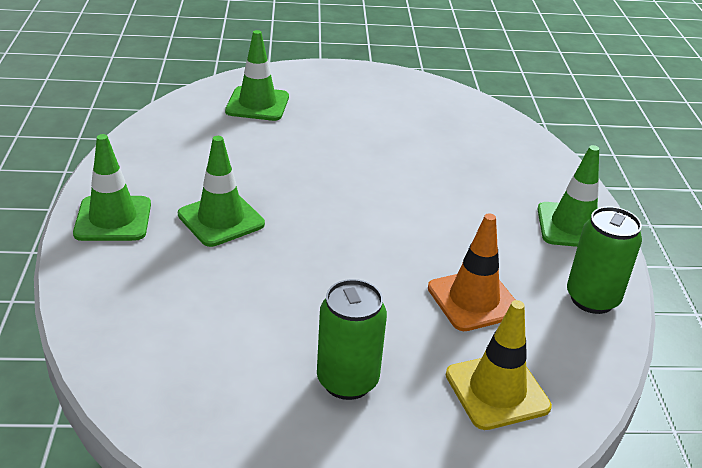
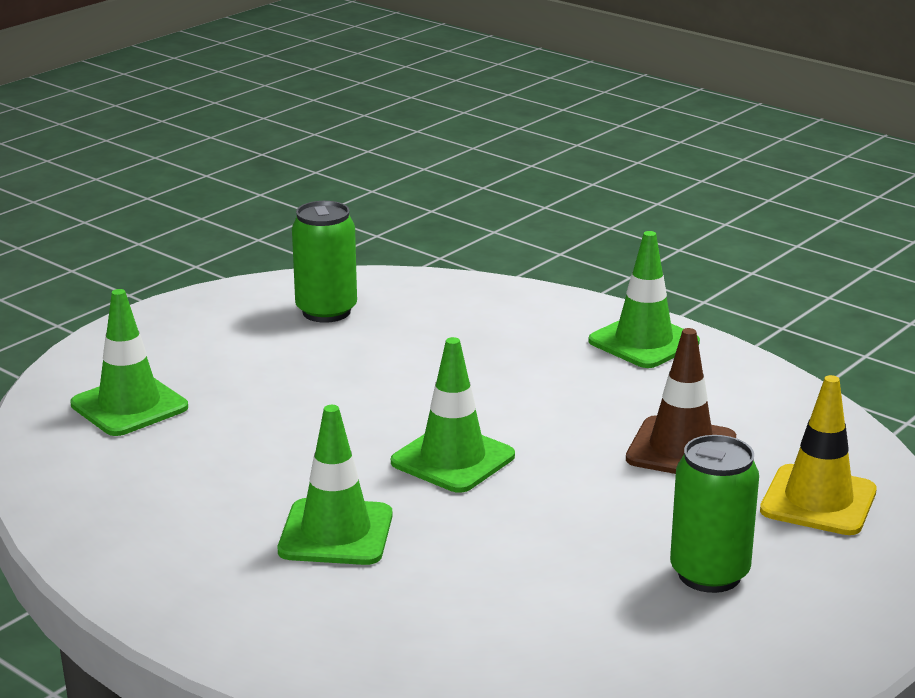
camera: 45 degrees left, 10 degrees down
(113, 219) = (222, 607): green traffic cone -> green traffic cone (453, 459)
(473, 300) = (681, 449): orange traffic cone -> brown traffic cone
(592, 299) = (758, 390): green can -> green can (326, 311)

